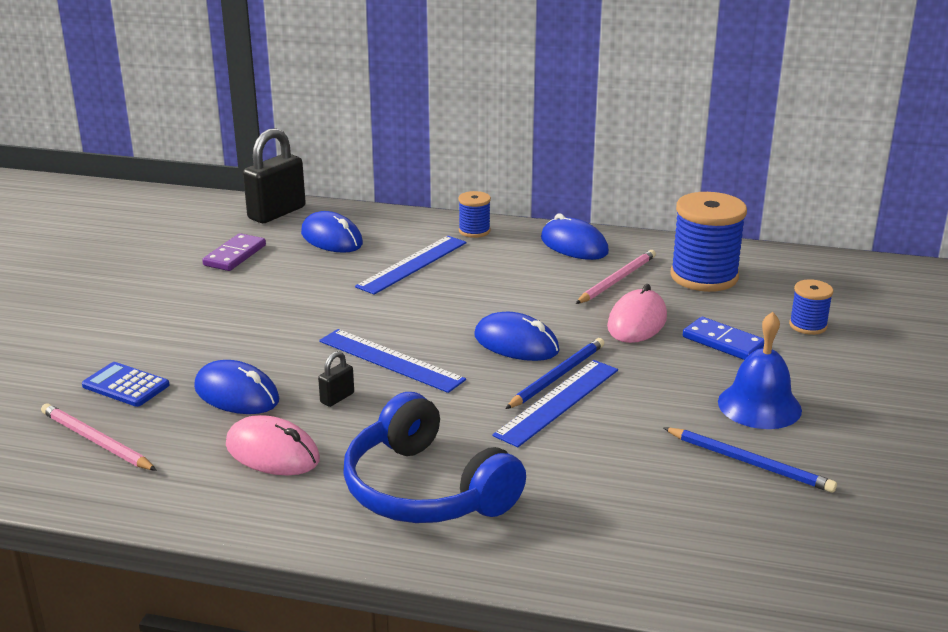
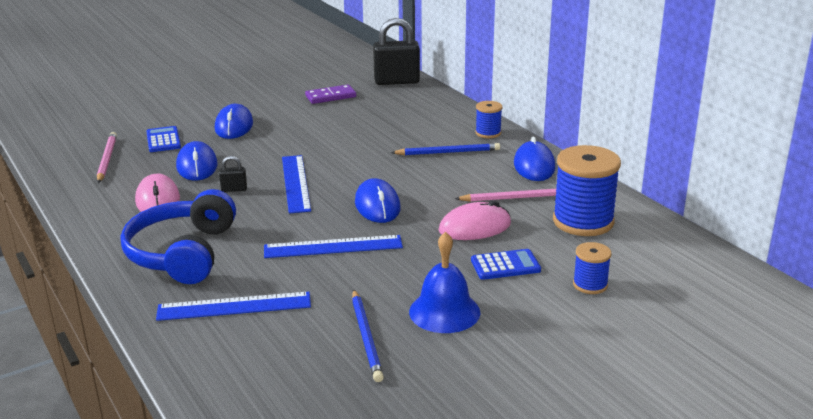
camera: 45 degrees right, 0 degrees up
(331, 238) = (397, 106): blue mouse -> blue mouse (234, 126)
(412, 264) = (412, 138): blue ruler -> blue ruler (234, 306)
(557, 376) = (362, 234): blue pencil -> blue pencil (448, 152)
(723, 342) = (505, 265): blue domino -> blue calculator

